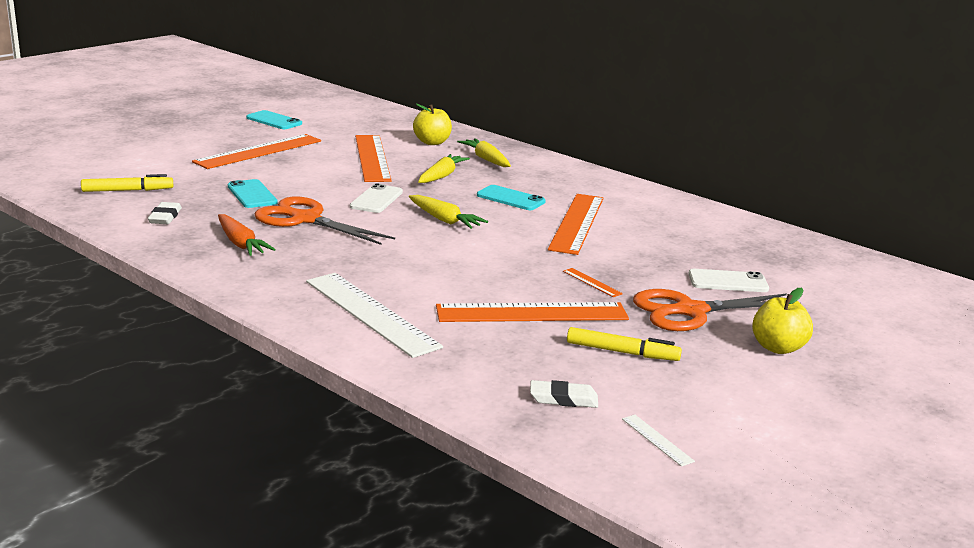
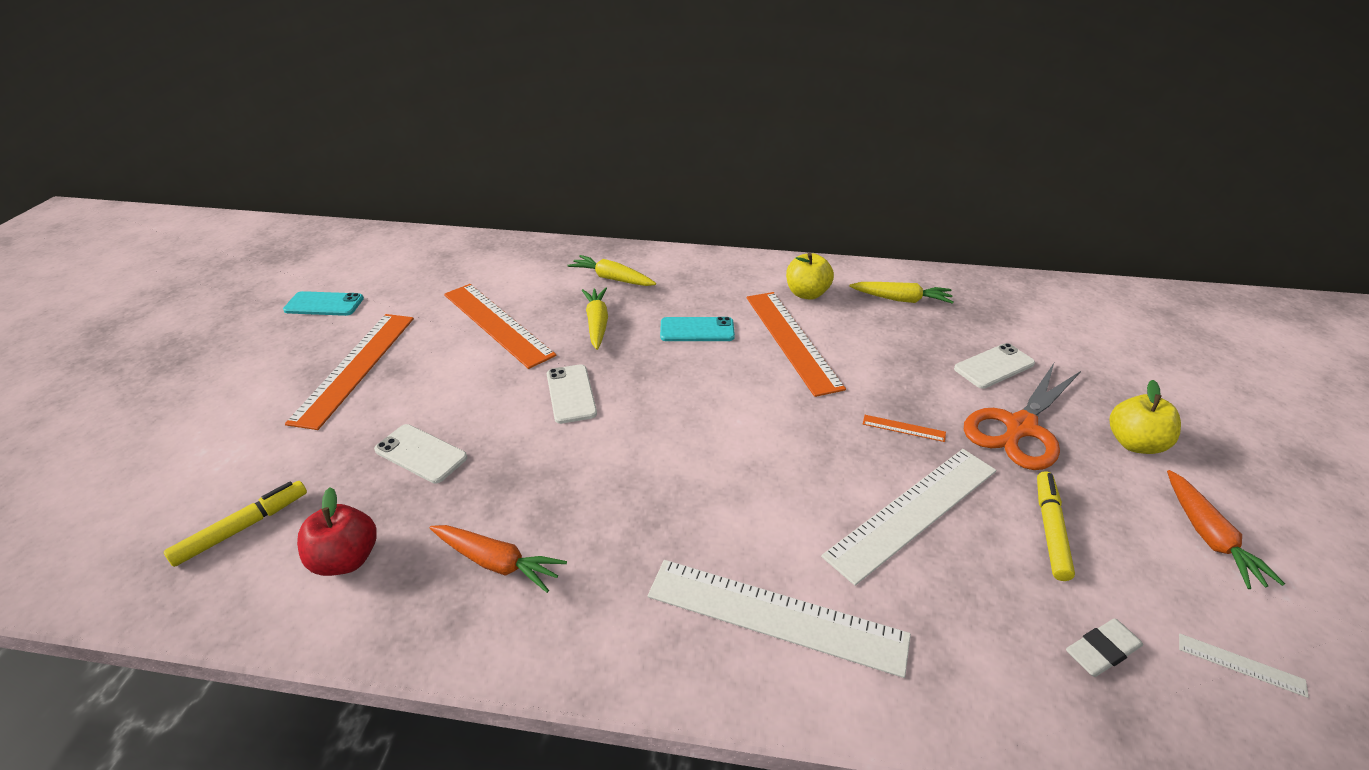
camera: 30 degrees left, 15 degrees up
(165, 217) = (346, 559): white eraser -> red apple
(252, 194) = (421, 454): turquoise phone -> white phone
(306, 219) = (529, 470): orange scissors -> none
(432, 142) = (534, 273): yellow apple -> yellow apple (807, 294)
(444, 220) = (673, 396): yellow carrot -> yellow carrot (901, 299)
(532, 313) = (913, 511): orange ruler -> white ruler
(622, 352) = (1050, 529): yellow marker -> yellow marker turned 60 degrees counterclockwise
(749, 398) = (1208, 536): none -> orange carrot

